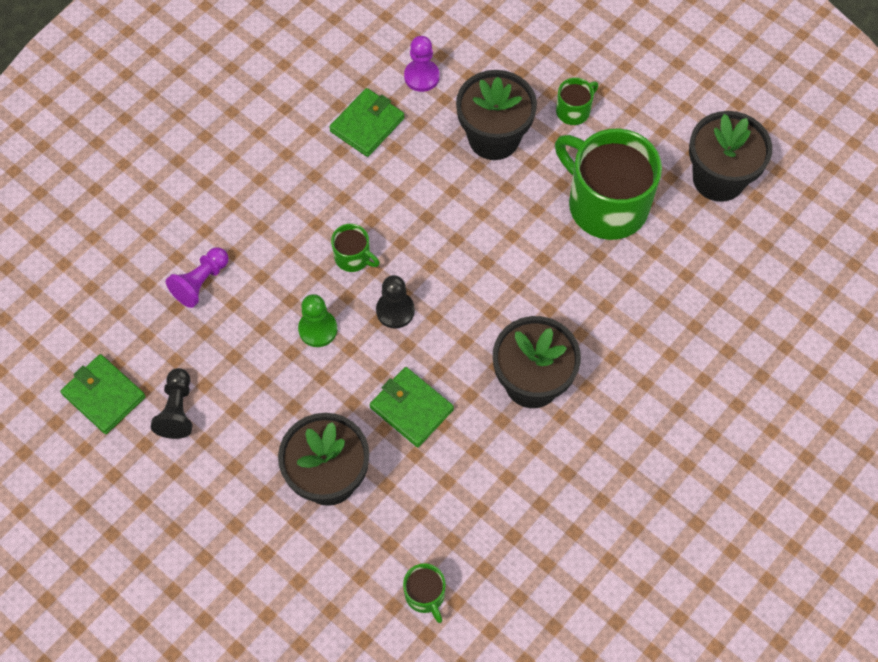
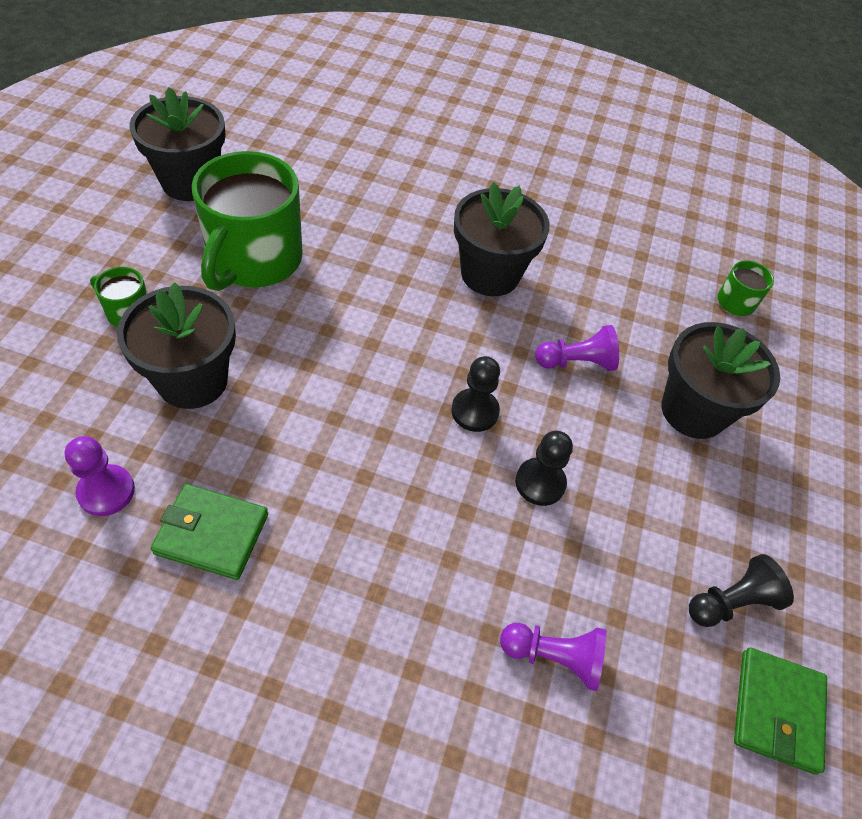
camera: 120 degrees left, 10 degrees down
(318, 329) = (540, 483): green pawn -> black pawn
(353, 257) = (426, 478): green mug -> none
(411, 408) = (576, 362): green wallet -> purple pawn

